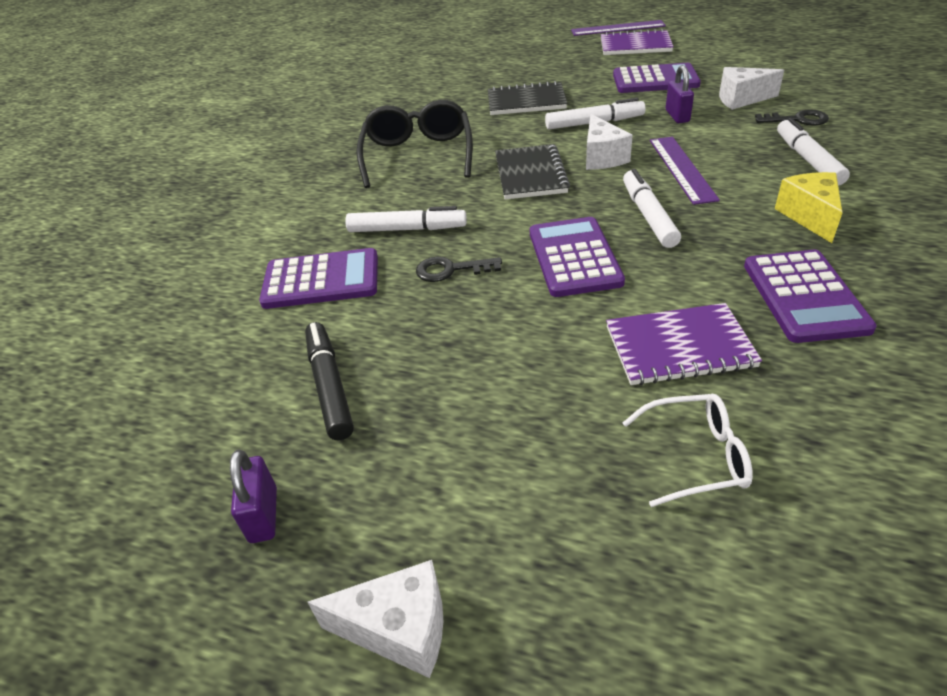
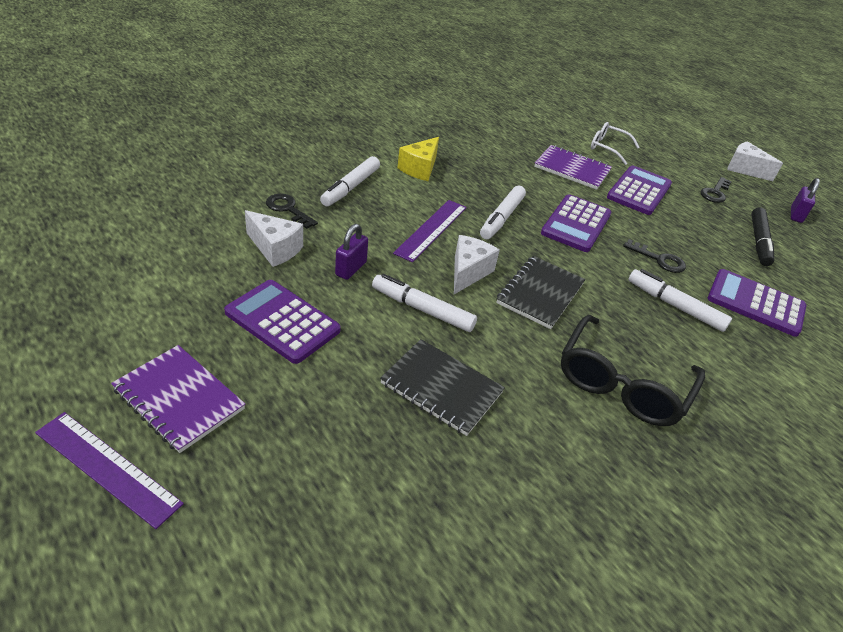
camera: 155 degrees left, 0 degrees up
(434, 467) = (715, 192): none -> black key
(804, 296) = (490, 152): purple calculator -> purple calculator (639, 191)

